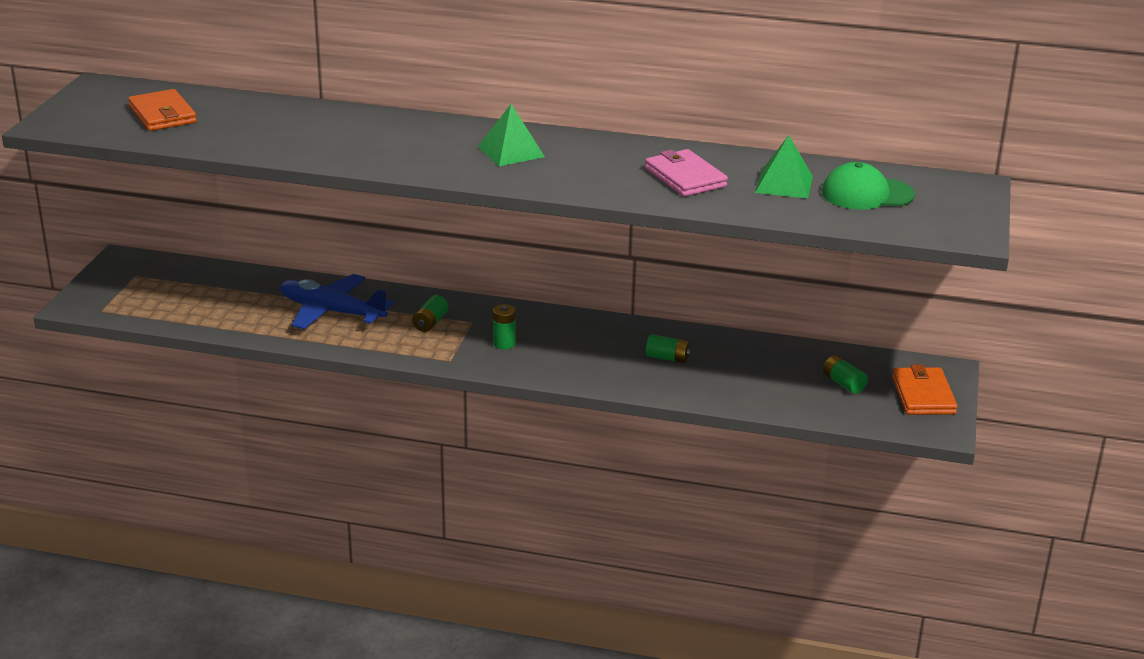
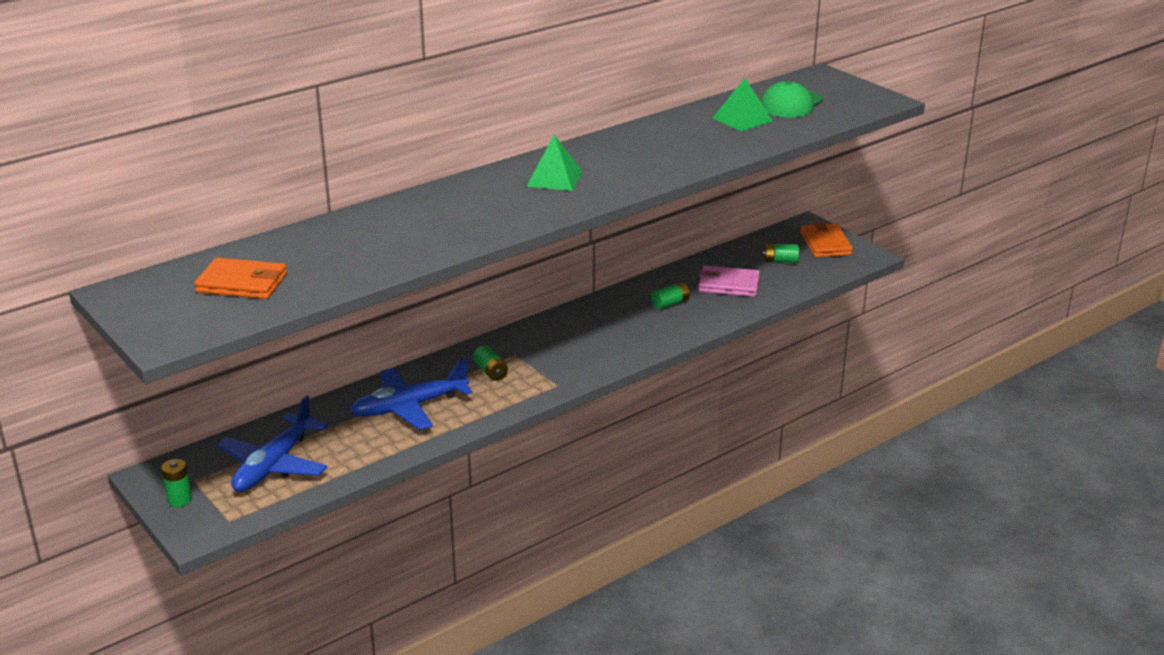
camera: 50 degrees left, 0 degrees up
(188, 295) = (274, 465): none -> blue plane
(504, 343) = (564, 354): green battery -> green battery (180, 499)
(685, 177) = (687, 142): pink wallet -> pink wallet (728, 285)
(923, 395) = (825, 244): orange wallet -> orange wallet turned 45 degrees clockwise

